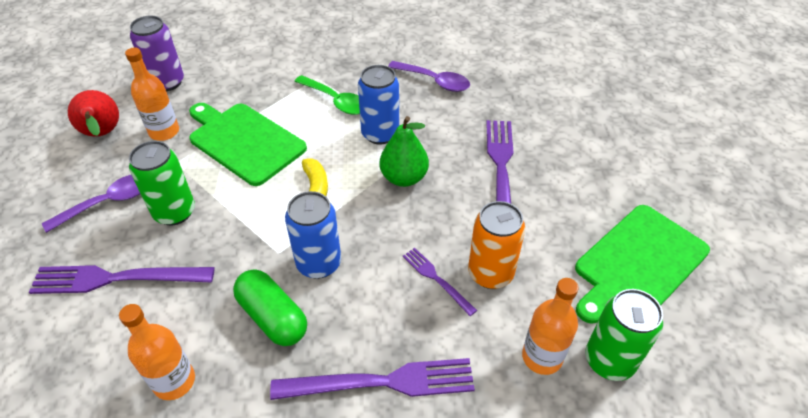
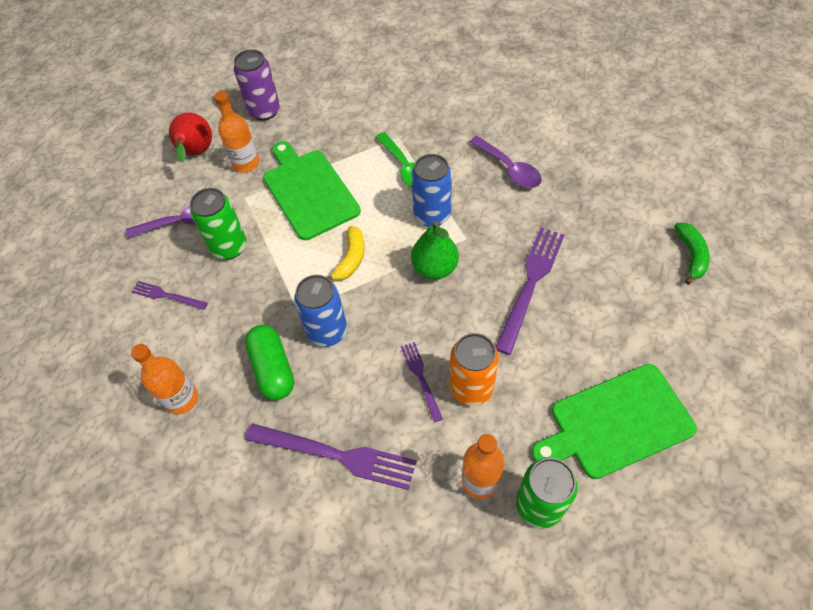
camera: 25 degrees right, 10 degrees up
(116, 278) = (167, 295): purple fork -> purple fork, size x0.54
(624, 113) = (691, 255): none -> green banana

